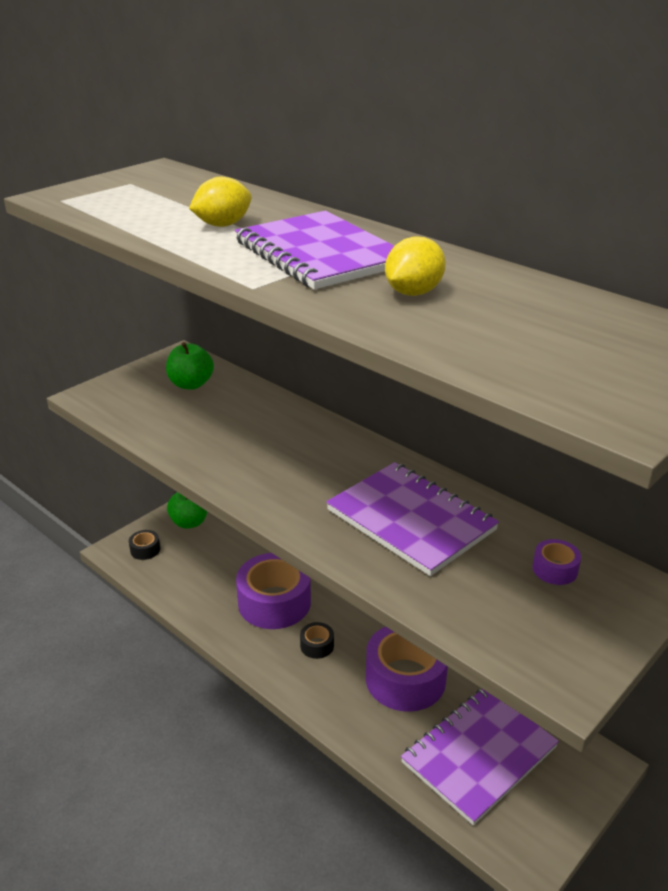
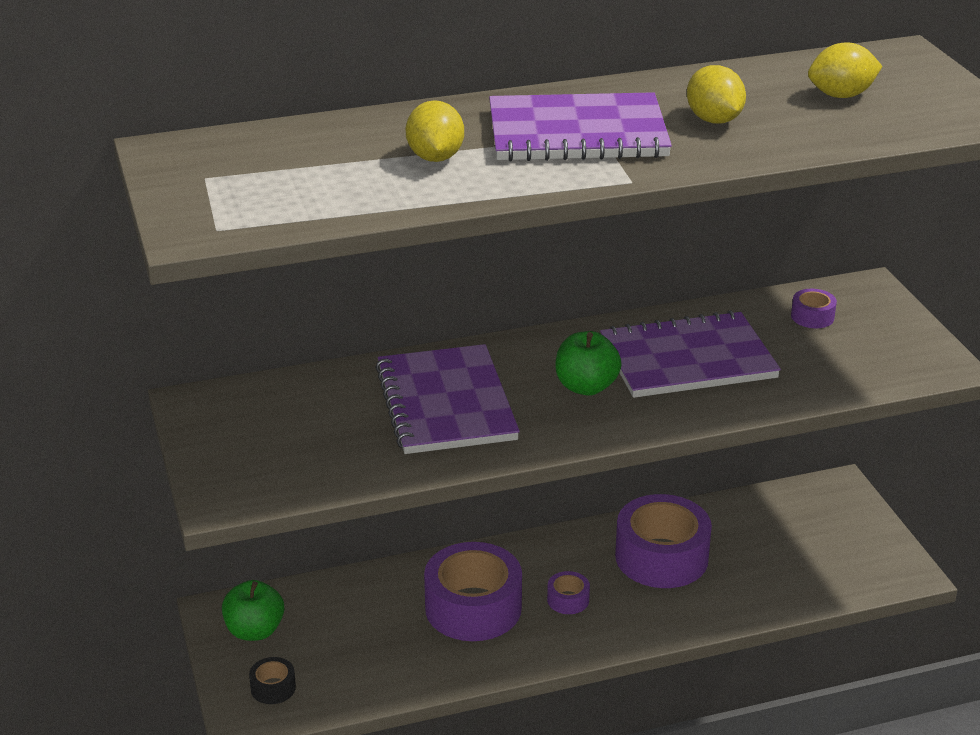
camera: 60 degrees left, 0 degrees up
(191, 384) = (282, 413): green apple -> green apple (586, 387)
(317, 645) = (568, 600): black tape -> purple tape
(479, 755) = (784, 551): purple notebook -> purple notebook (446, 403)
(553, 333) = (841, 95): none -> yellow lemon

